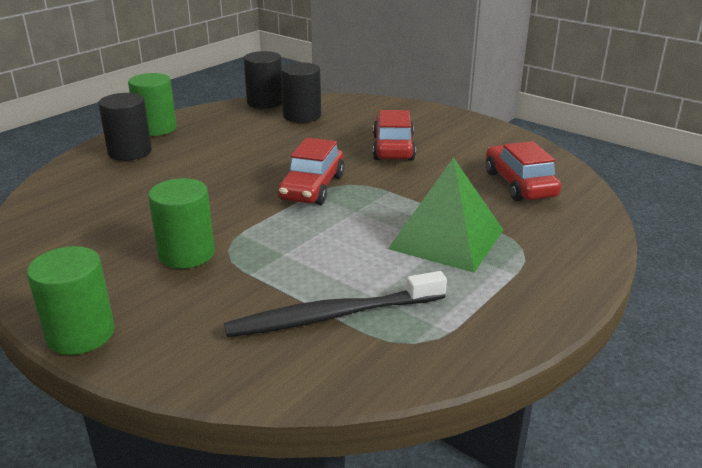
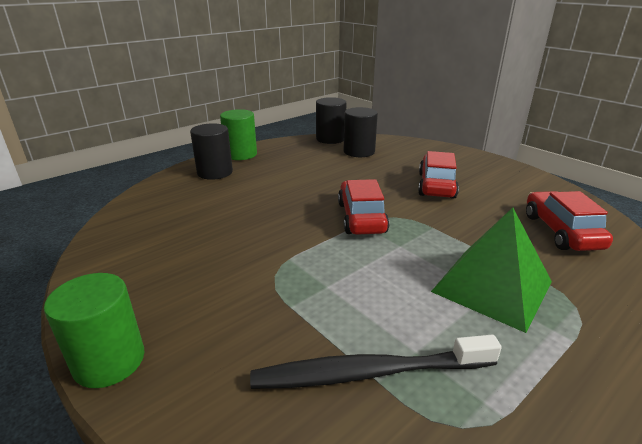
camera: 10 degrees right, 0 degrees up
(186, 254) = (236, 276): green cylinder -> none
(312, 188) = (361, 217): red car -> red car turned 150 degrees clockwise

